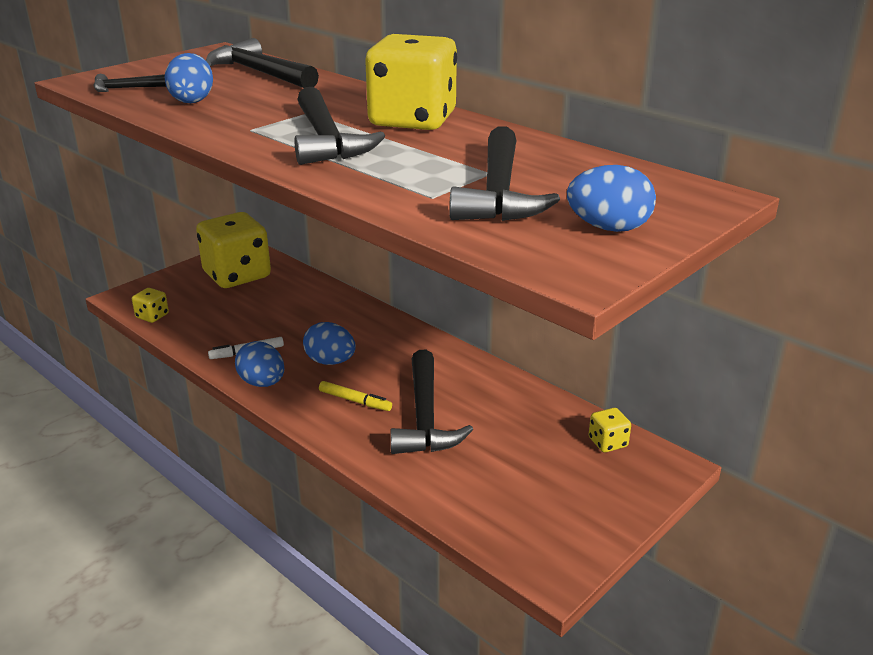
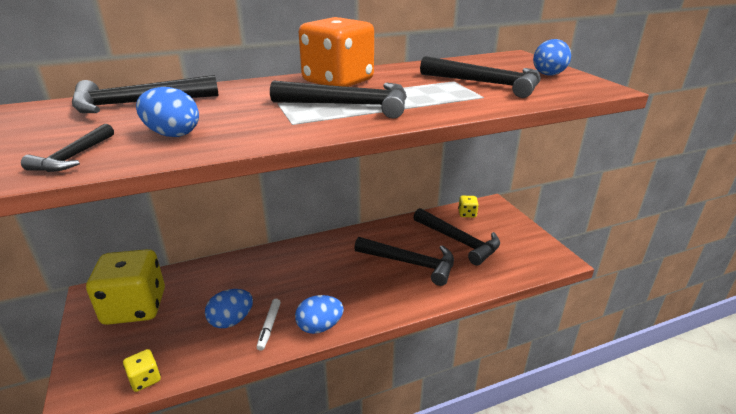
camera: 65 degrees left, 0 degrees up
(330, 361) = (318, 286): blue egg -> blue egg (231, 321)
(355, 401) = (375, 287): yellow marker -> none
(412, 120) = (338, 81): yellow dice -> orange dice
(516, 449) = (459, 241): none -> black hammer

